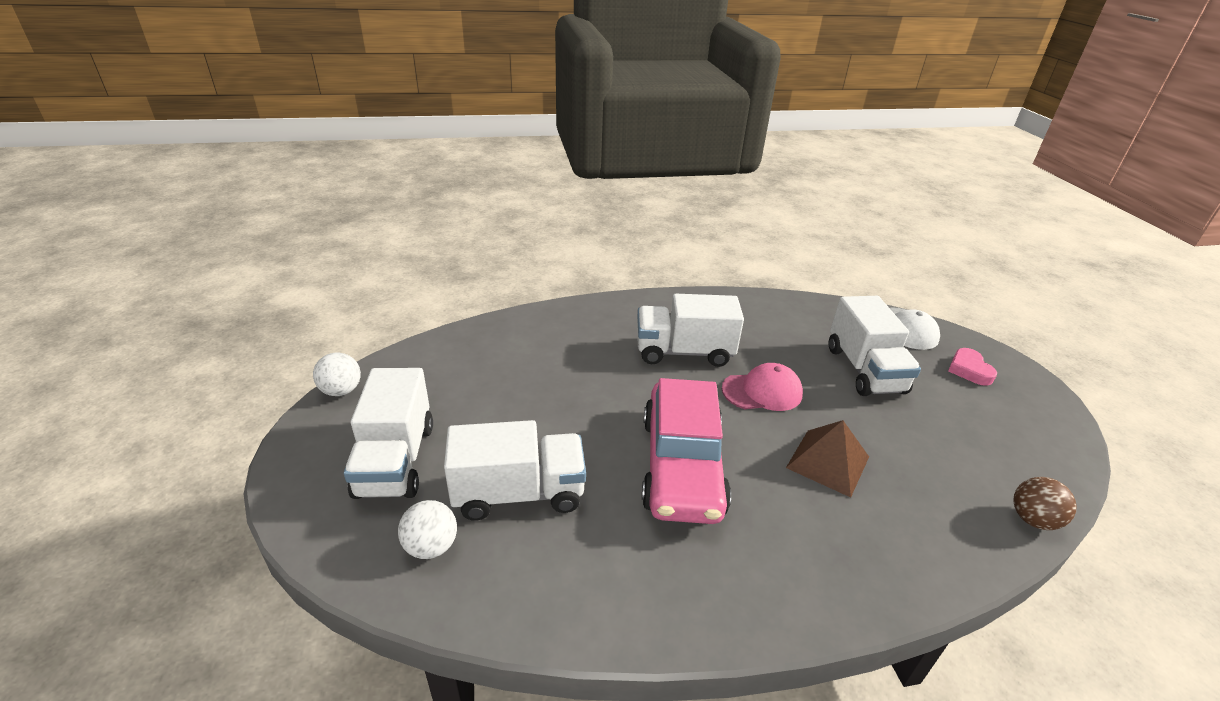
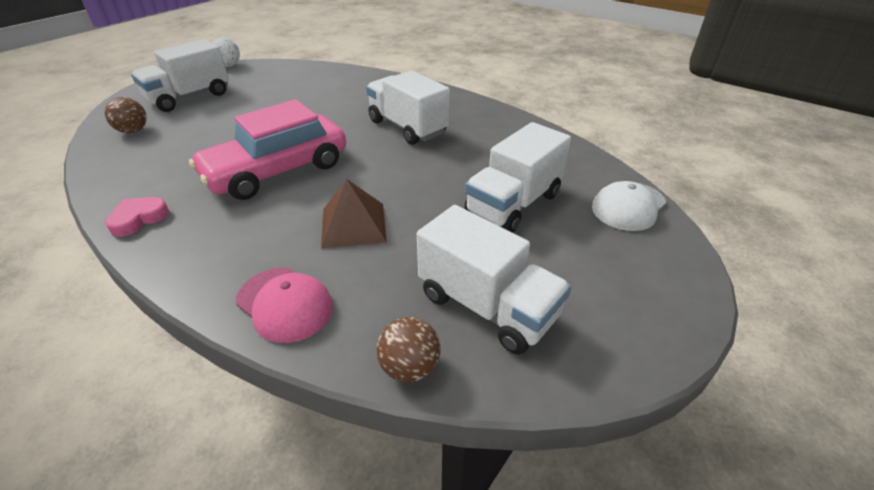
camera: 50 degrees right, 5 degrees up
(431, 546) = (133, 131): white ball -> brown ball
(519, 493) = (196, 134): white truck -> white truck (487, 306)
(762, 391) = (405, 170): pink cap -> pink cap (285, 304)
(969, 370) = (621, 262): pink heart -> pink heart (138, 219)

